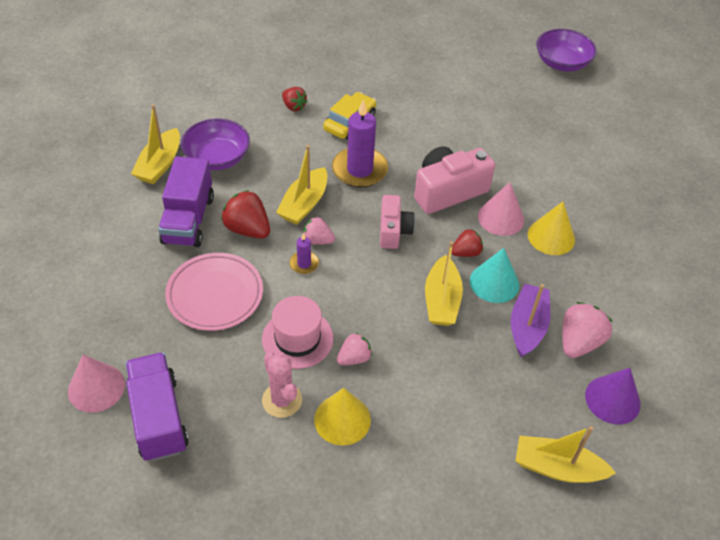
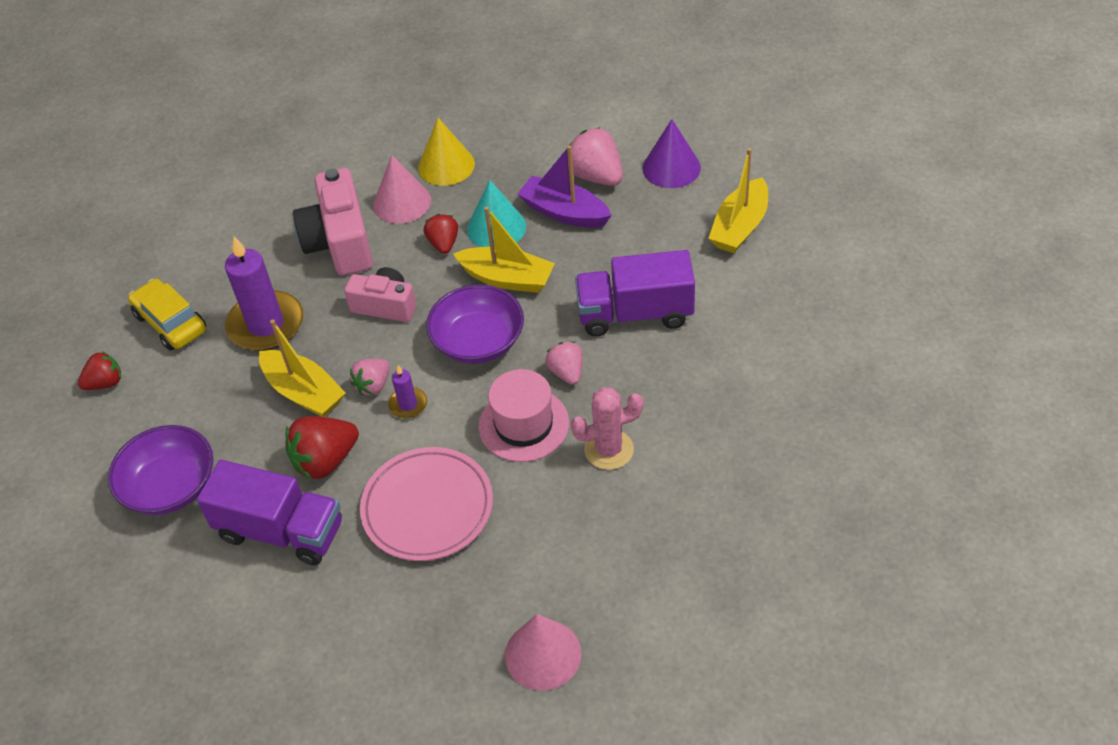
camera: 70 degrees left, 0 degrees up
(159, 418) = (605, 582): purple truck -> purple truck (635, 313)
(160, 164) = (152, 563): yellow boat -> none
(342, 419) = (647, 395): yellow cone -> none
(562, 63) = (164, 91): purple bowl -> purple bowl (478, 341)

